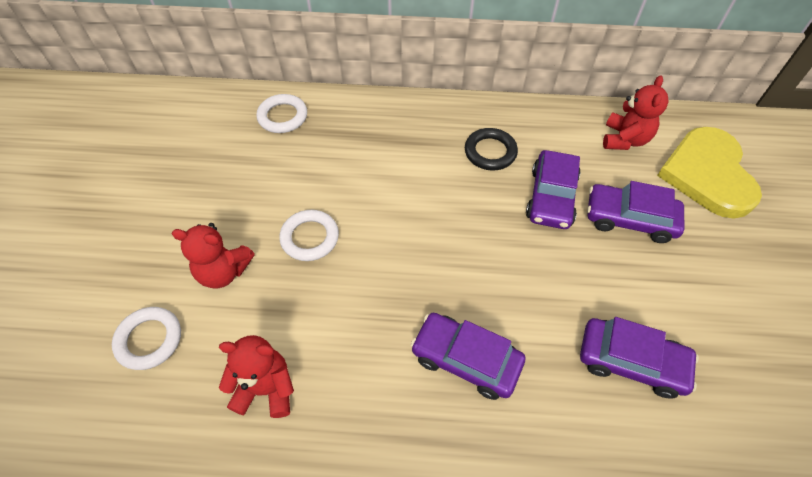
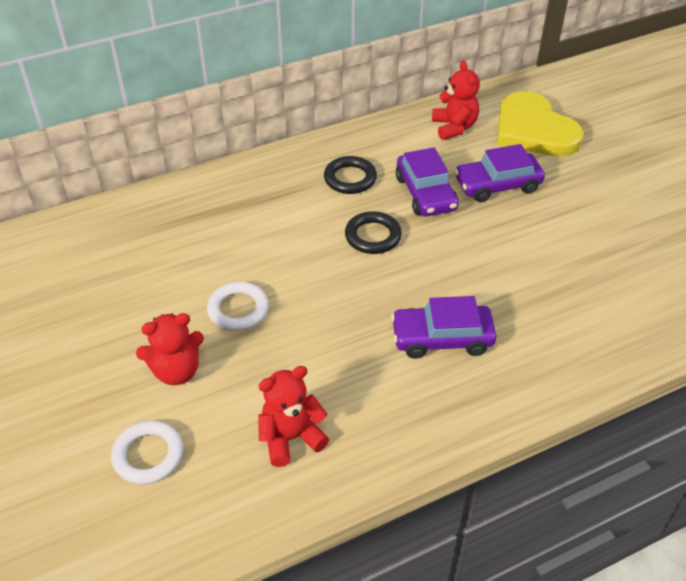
camera: 30 degrees left, 10 degrees down
(283, 117) = (128, 223): white ring -> none
(472, 220) = (373, 236): none -> black ring
(631, 362) = (564, 282): purple car -> none

